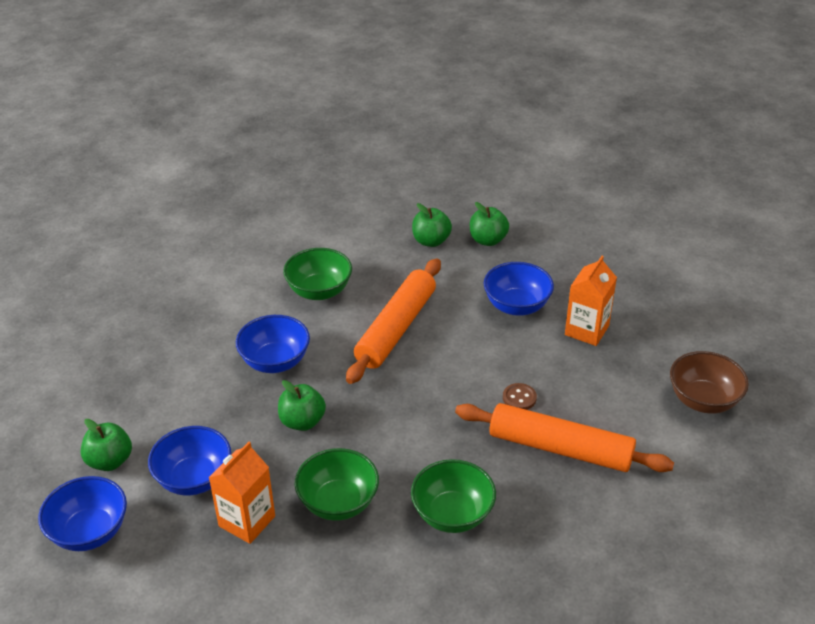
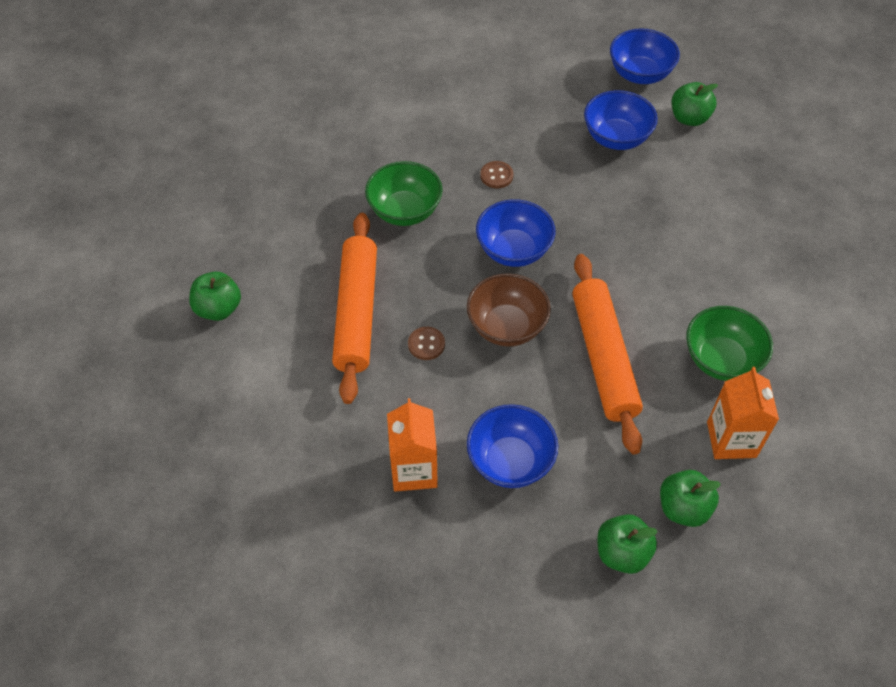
camera: 145 degrees right, 15 degrees up
(247, 521) = (547, 131): orange carton -> orange carton (731, 439)
(275, 361) = (671, 260): blue bowl -> blue bowl (513, 250)
(302, 421) = (588, 220): green apple -> green apple (218, 309)
(338, 502) = (496, 176): green bowl -> brown button
(560, 448) = (356, 312): orange rolling pin -> orange rolling pin turned 75 degrees counterclockwise
(703, 400) = (247, 442): brown bowl -> brown bowl (506, 327)

